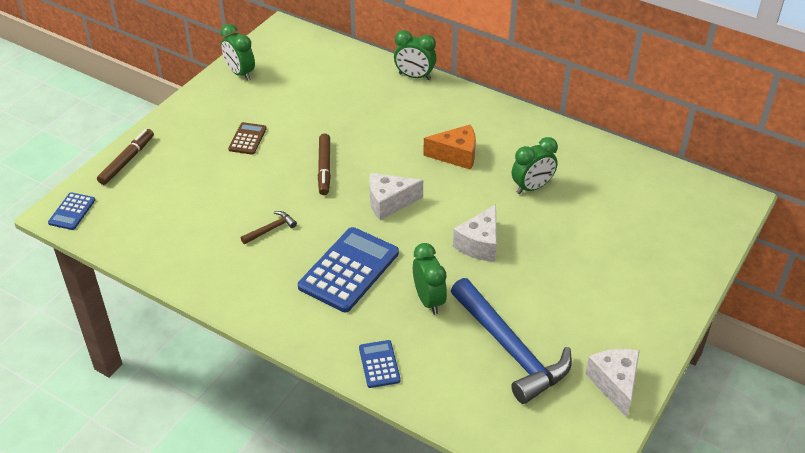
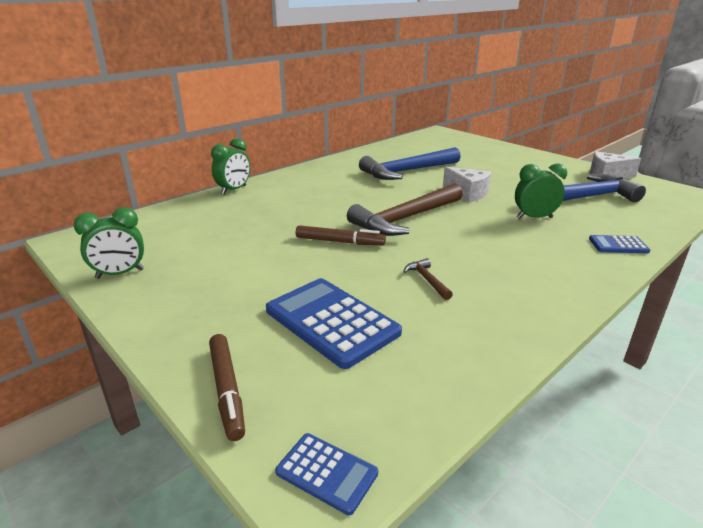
camera: 75 degrees left, 15 degrees down
(127, 161) = (227, 390): brown marker -> brown marker turned 150 degrees counterclockwise
(247, 139) = (257, 280): brown calculator -> none
(349, 270) = (496, 245): blue calculator -> blue calculator (331, 321)
(389, 203) = (406, 219): white cheese -> brown hammer
(456, 155) = (355, 188): orange cheese -> none
(532, 187) = (407, 171): green clock -> blue hammer

